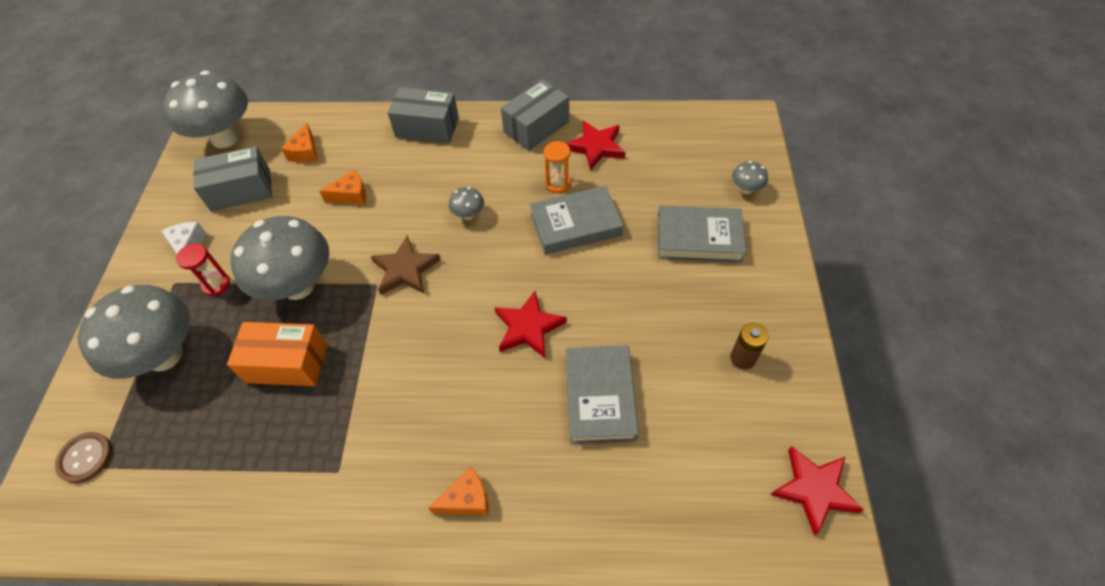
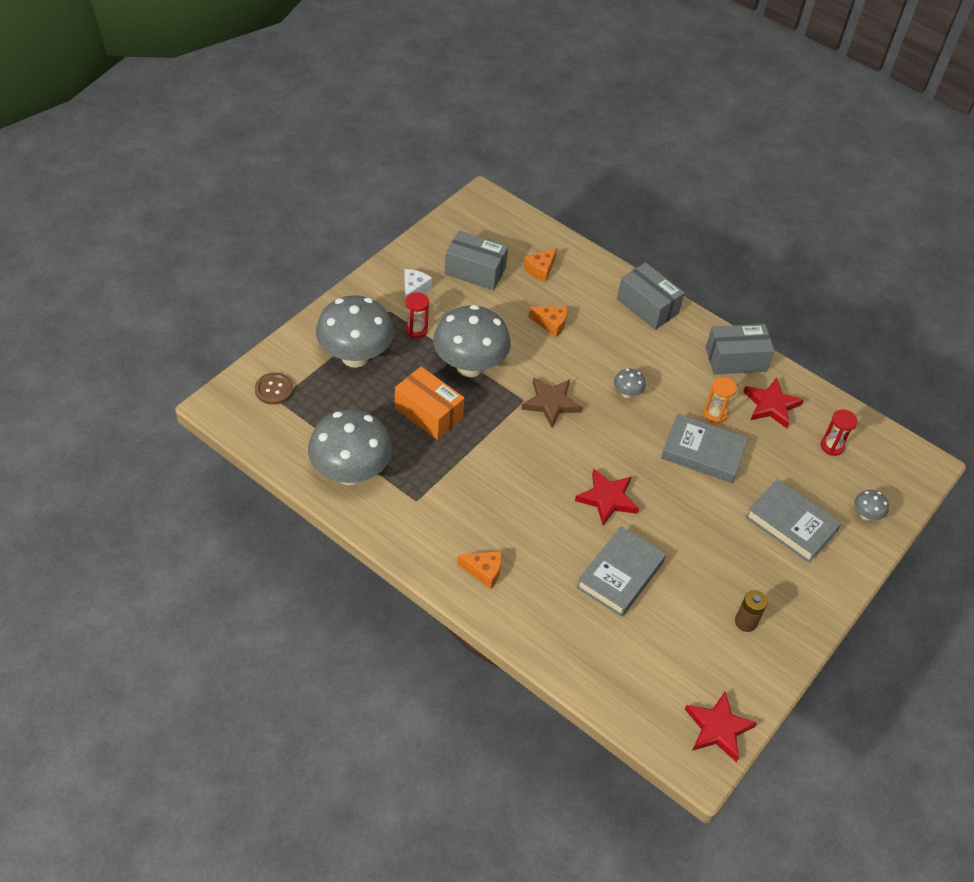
camera: 30 degrees right, 5 degrees down
(225, 138) = (489, 222): grey mushroom -> grey mushroom (350, 473)
(670, 150) = (832, 446): none -> red hourglass

